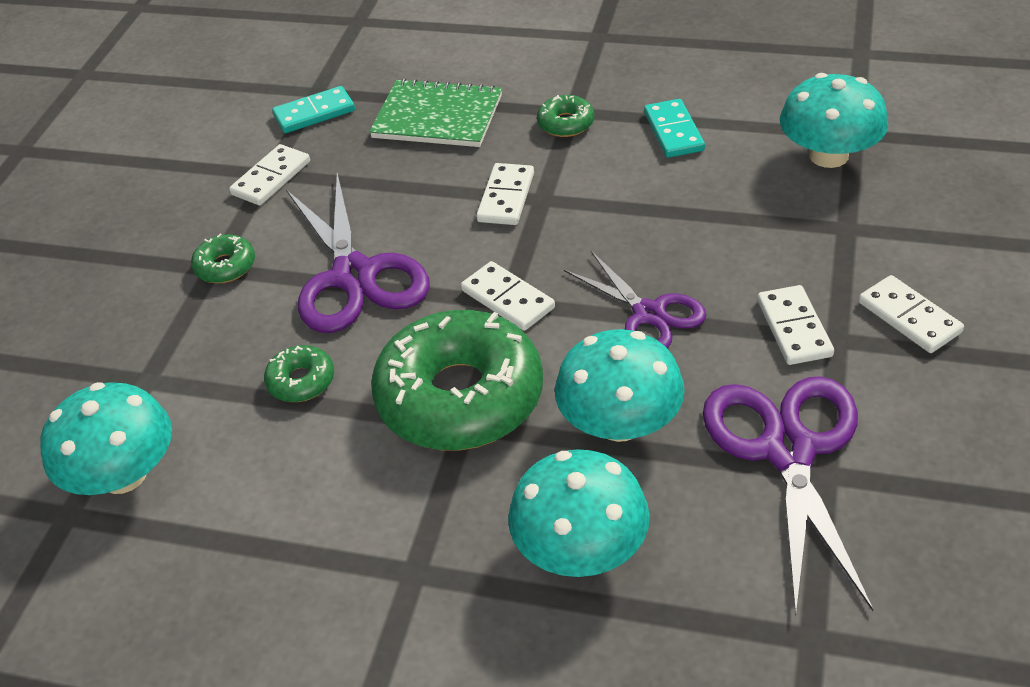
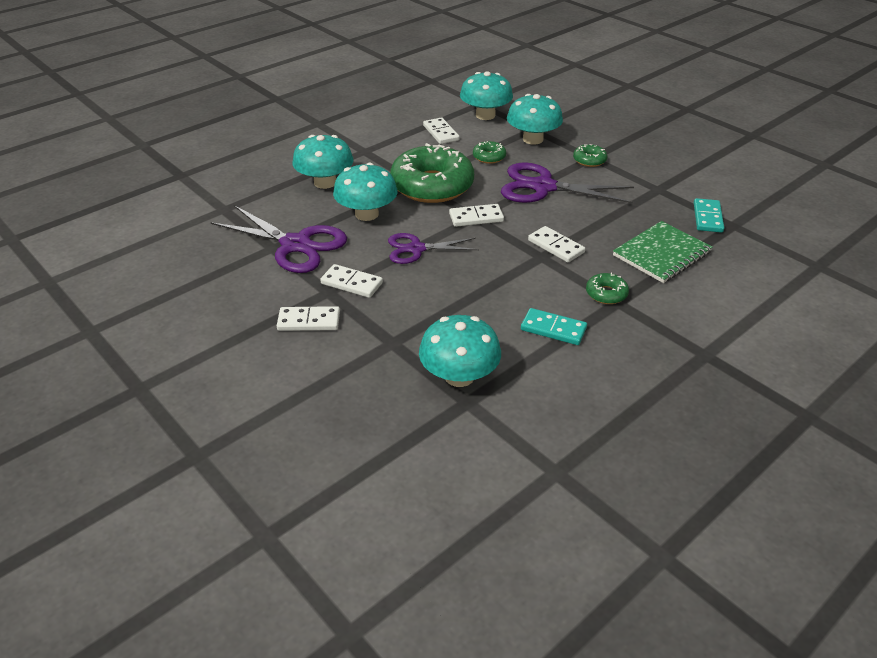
camera: 120 degrees right, 5 degrees down
(190, 361) = (533, 139): none -> turquoise mushroom
(271, 178) = (652, 188): white domino -> white domino (441, 133)

